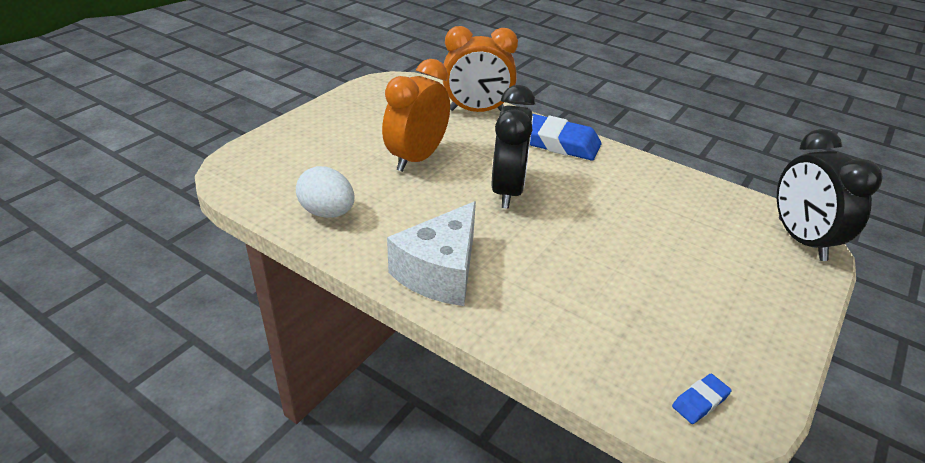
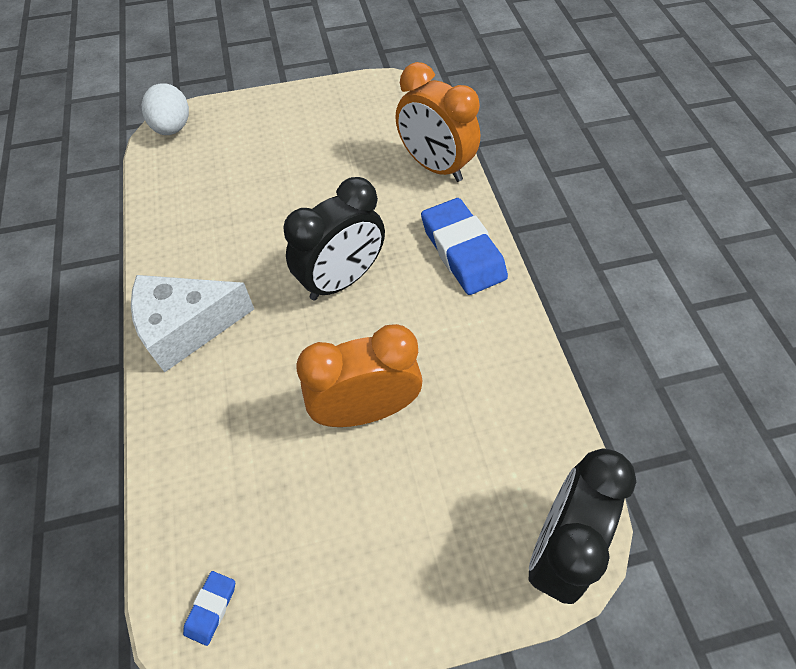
camera: 45 degrees right, 20 degrees up
(327, 212) = (181, 213): white egg -> white egg (173, 128)
(417, 158) = (312, 195): orange clock -> orange clock (365, 410)
(700, 401) = (211, 608): blue eraser -> blue eraser turned 75 degrees counterclockwise

